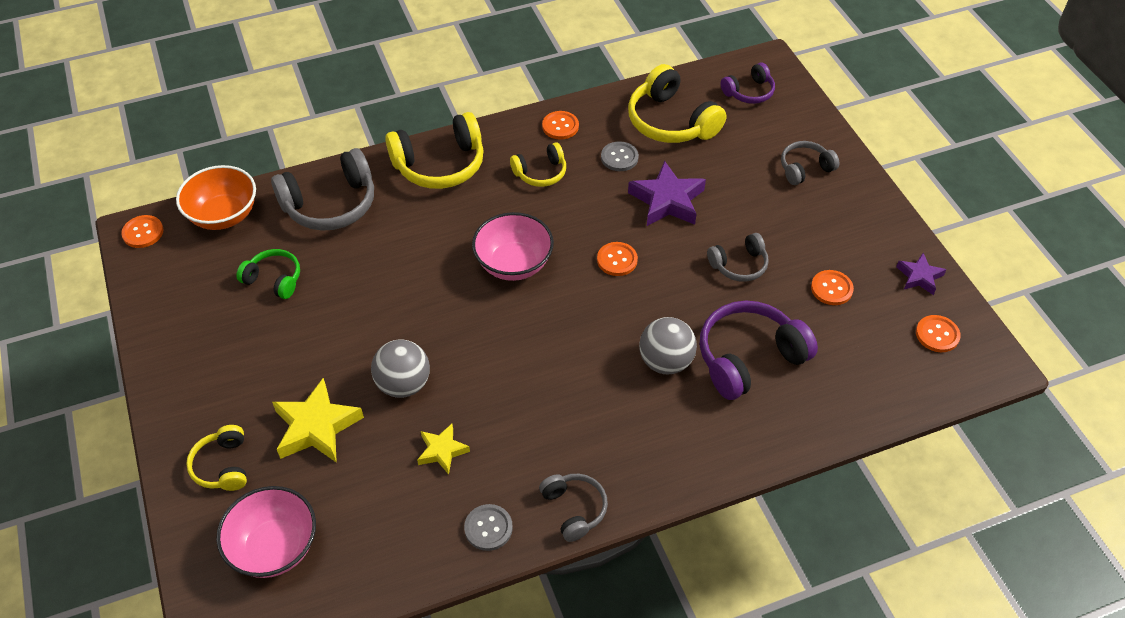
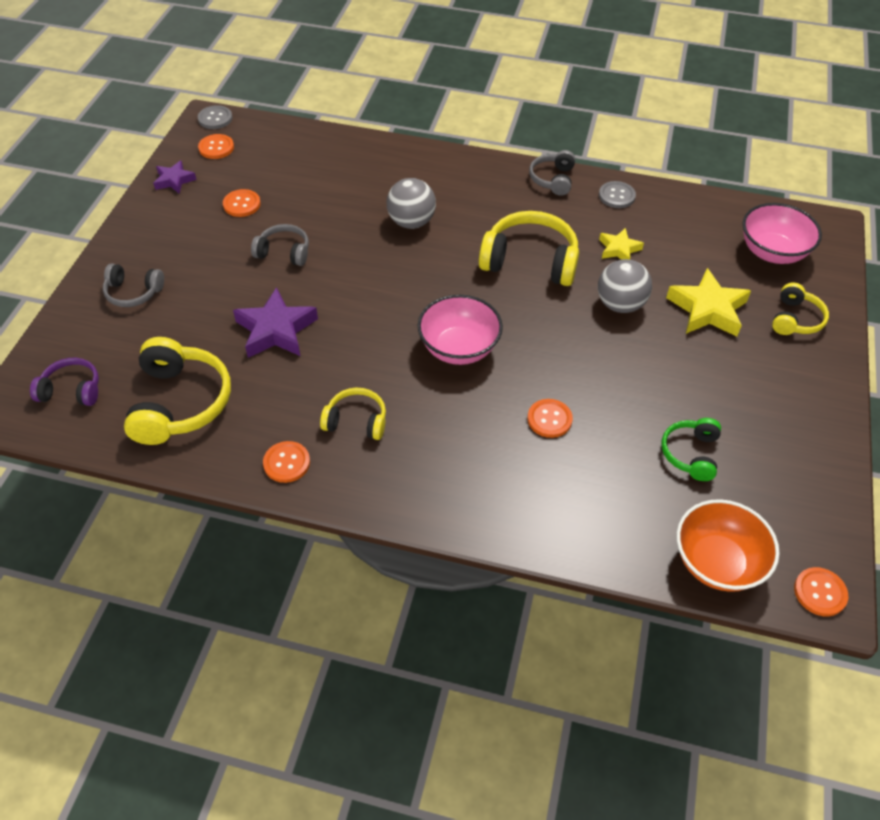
camera: 145 degrees left, 0 degrees up
(274, 279) = (690, 454): green headphones -> green headphones turned 45 degrees clockwise
(330, 204) = (591, 508): grey headphones -> none
(440, 165) = (446, 490): yellow headphones -> yellow headphones (530, 261)
(617, 260) = (371, 305): orange button -> orange button (549, 419)
(619, 157) = (269, 394): grey button -> grey button (215, 118)
(749, 358) = (352, 196): purple headphones -> none

